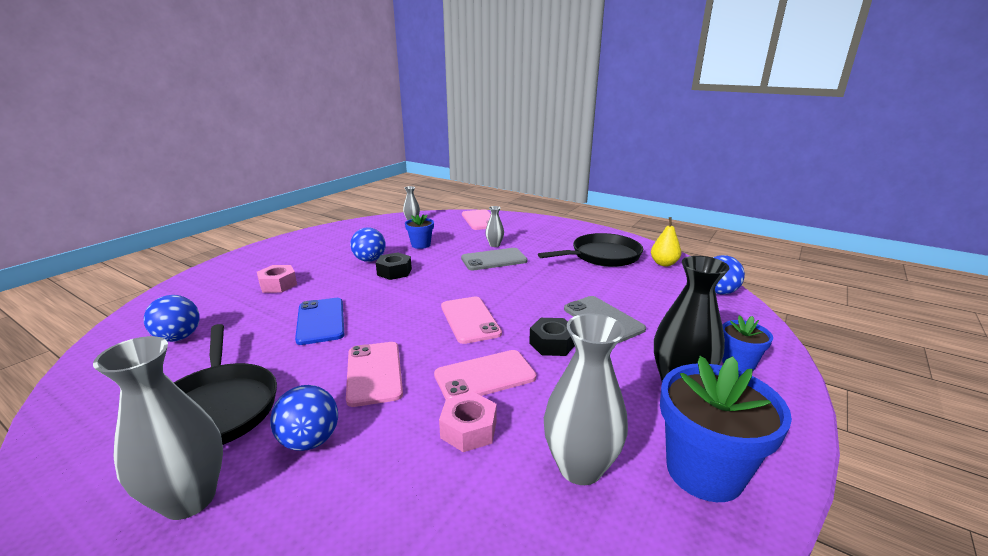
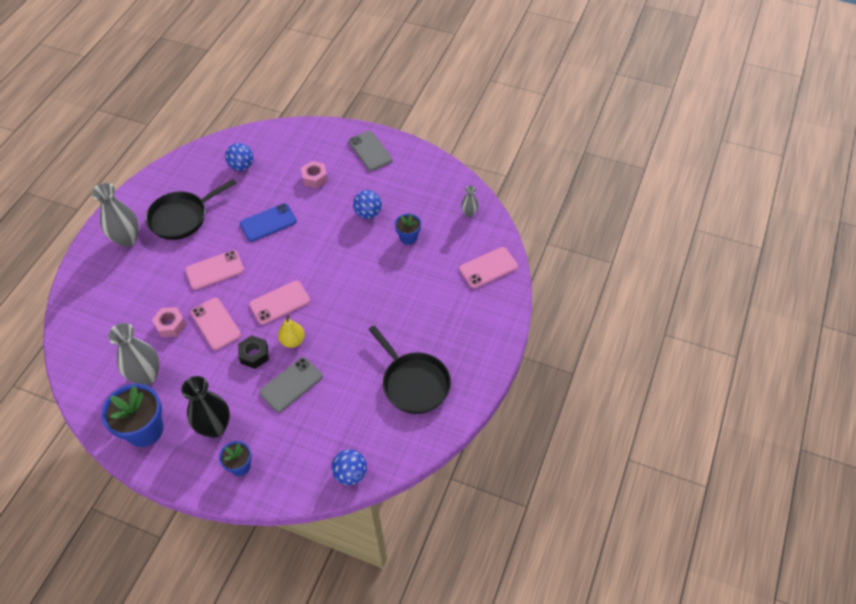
camera: 80 degrees right, 30 degrees up
(310, 441) = (160, 264): blue ball -> none
(394, 272) = (348, 237): black nut -> none
(494, 245) = (422, 292): grey vase -> none
(494, 260) = (386, 298): grey phone -> grey phone (370, 151)
(664, 263) = (406, 436): yellow pear -> yellow pear (293, 341)

